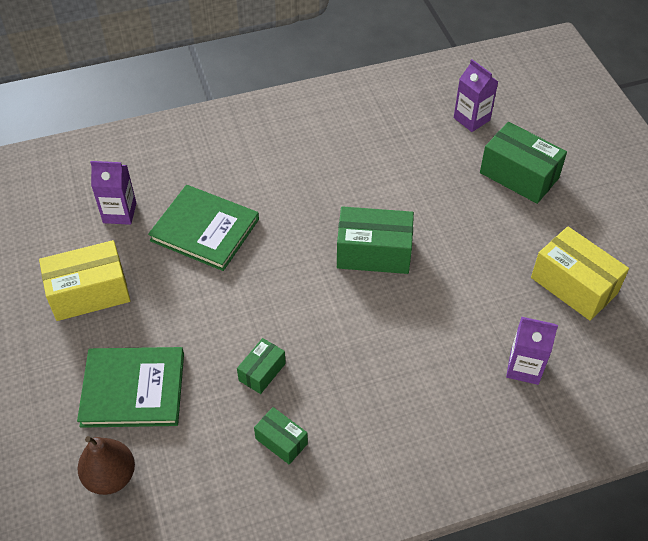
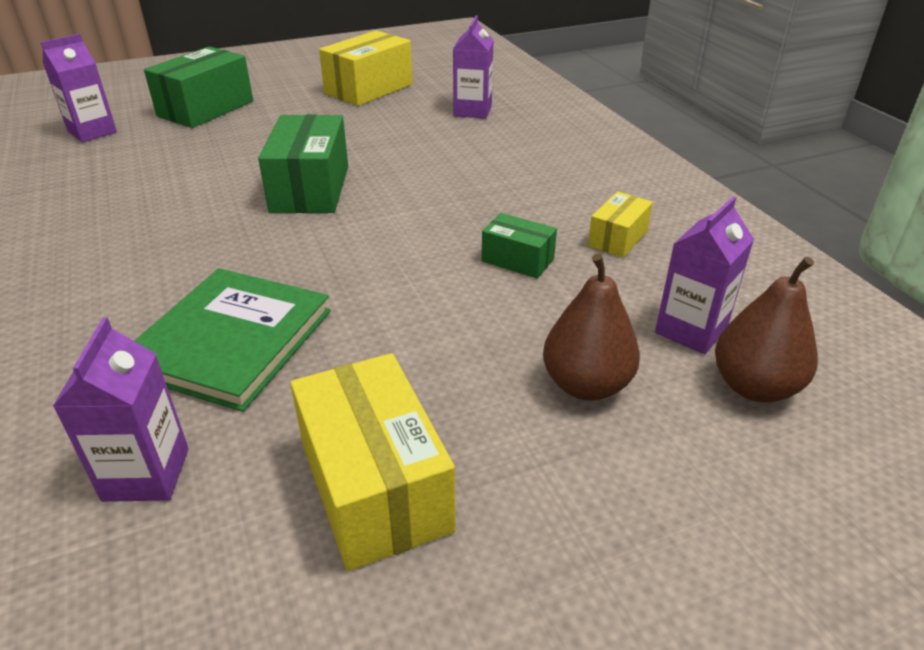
camera: 95 degrees left, 15 degrees down
(133, 389) = (586, 385): green book -> brown pear
(167, 458) = (691, 330): none -> purple carton
(281, 441) = (617, 238): green box -> yellow box

